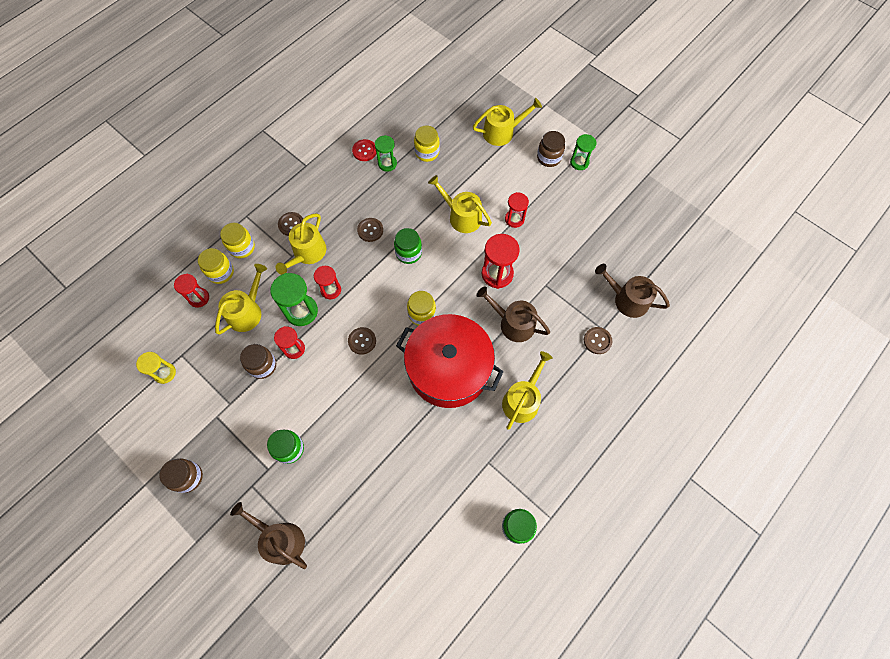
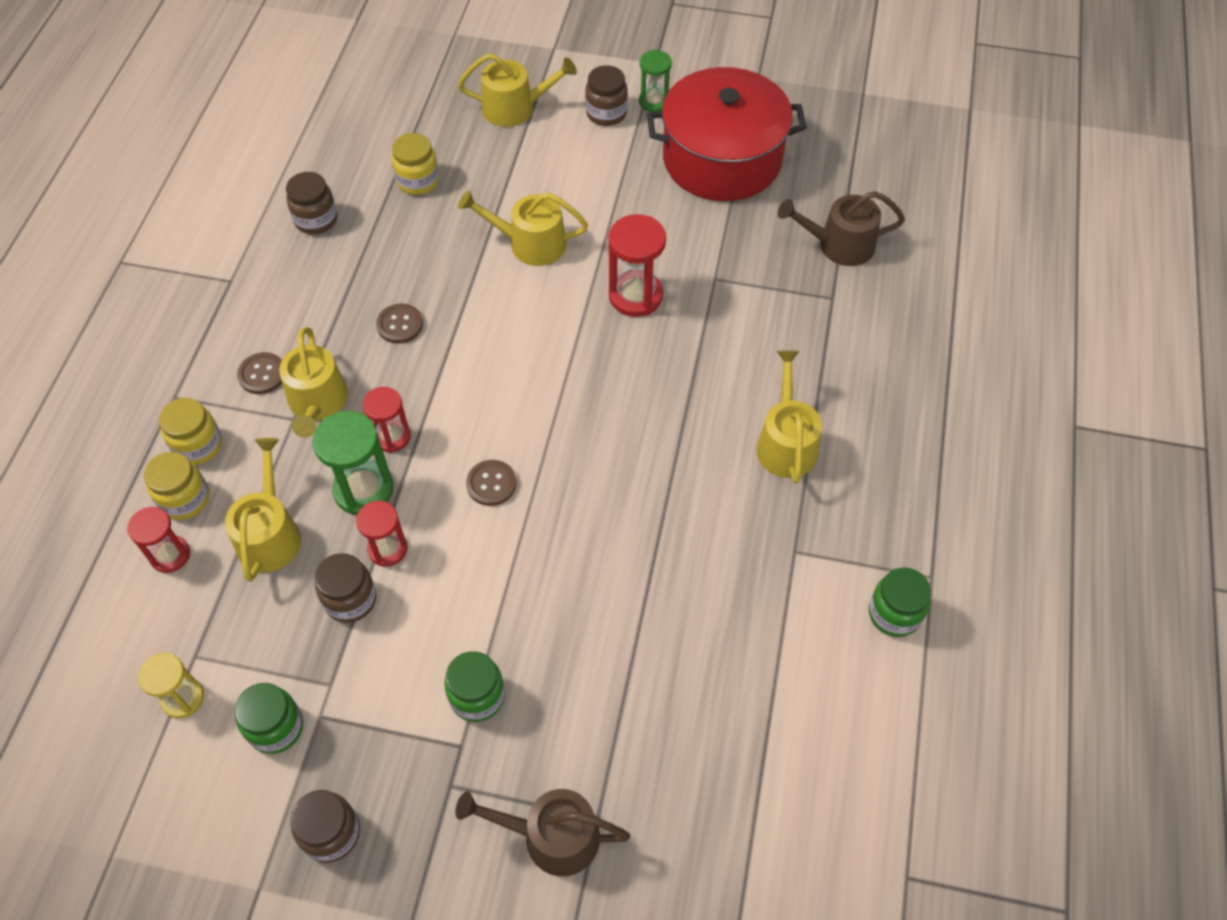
camera: 30 degrees left, 10 degrees down
(364, 151) = (316, 220): red button -> brown jar
(387, 164) = (365, 222): green hourglass -> none
(408, 253) = (482, 328): green jar -> green jar (276, 727)
(422, 314) = (559, 401): yellow jar -> none
(449, 369) = (651, 456): red pot -> red pot (722, 159)
(502, 132) = (515, 108): yellow watering can -> yellow watering can turned 45 degrees clockwise
(513, 323) = (703, 350): brown watering can -> none
(514, 219) = (611, 213): red hourglass -> none
(597, 341) = (835, 316): brown button -> none

